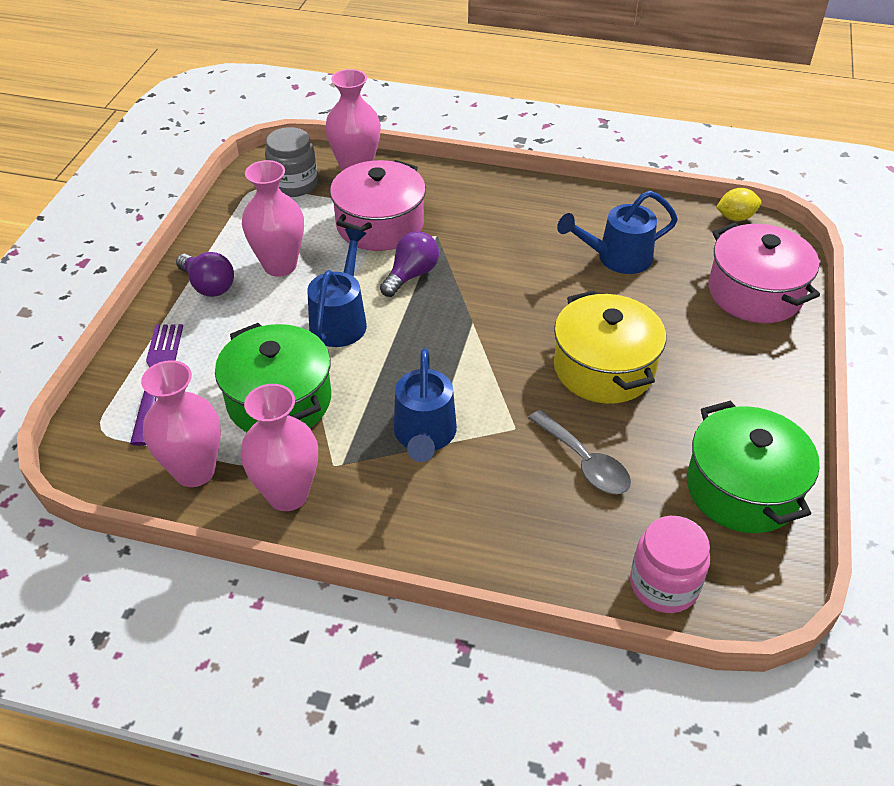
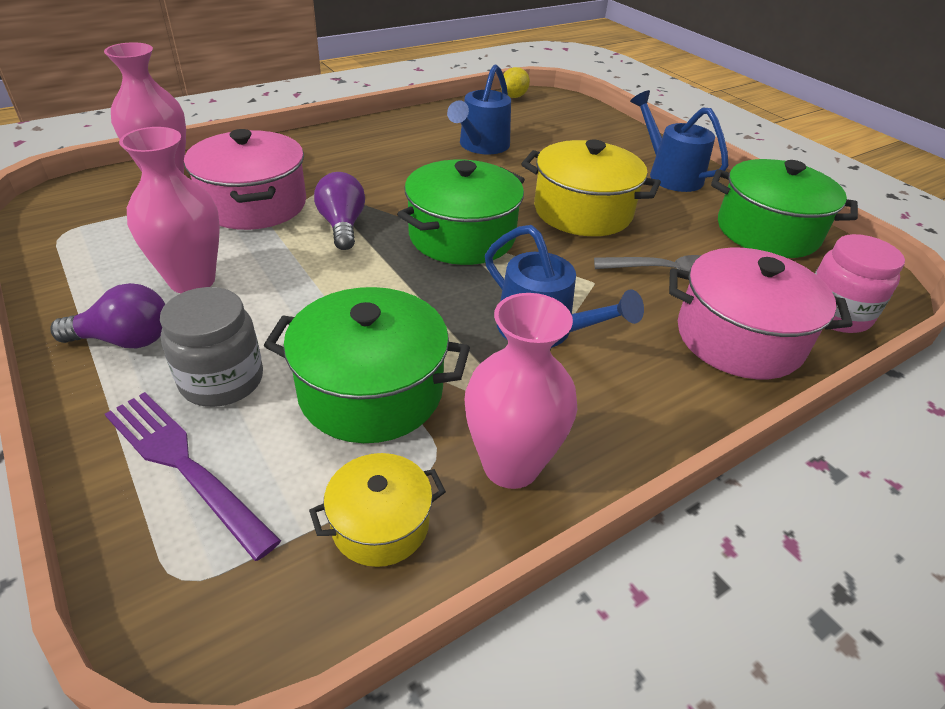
camera: 50 degrees left, 5 degrees down
(194, 471) = (380, 524): pink vase -> yellow pot
(294, 184) = (108, 212): grey jar -> grey jar (222, 380)
(341, 319) = (328, 289): blue watering can -> blue watering can (669, 174)
(477, 332) = (462, 236): none -> green pot
(755, 293) = (591, 129): pink pot -> pink pot (739, 338)

